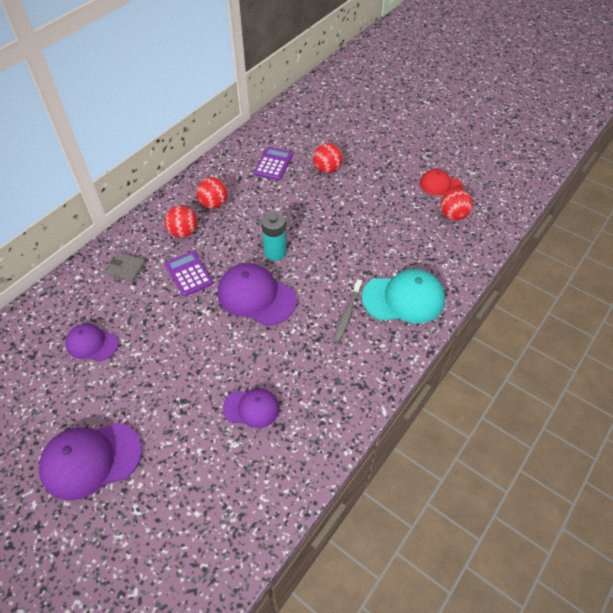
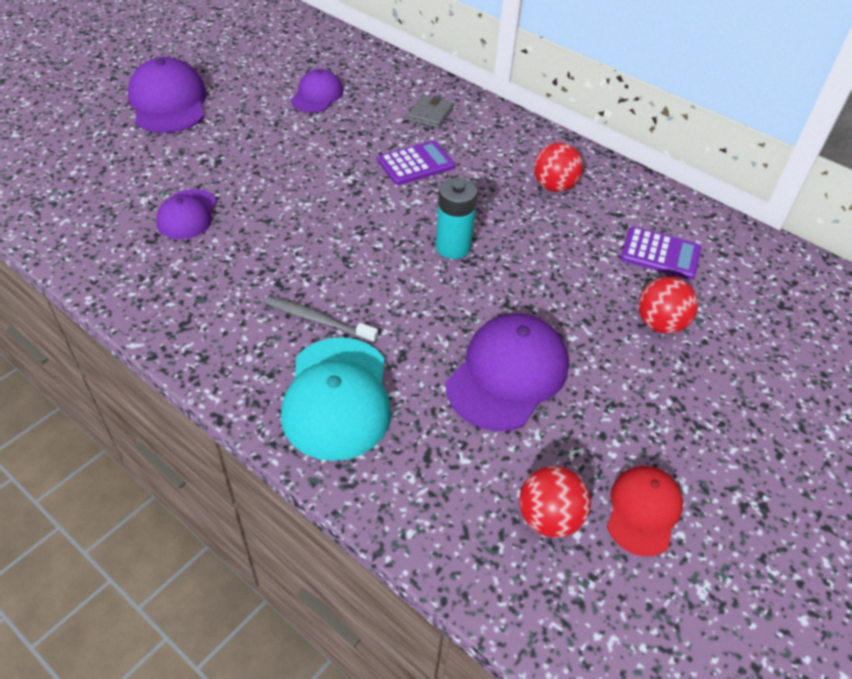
camera: 90 degrees right, 5 degrees down
(183, 232) = (494, 158): red ball -> none
(256, 296) = (367, 224): purple cap -> purple cap (507, 374)

